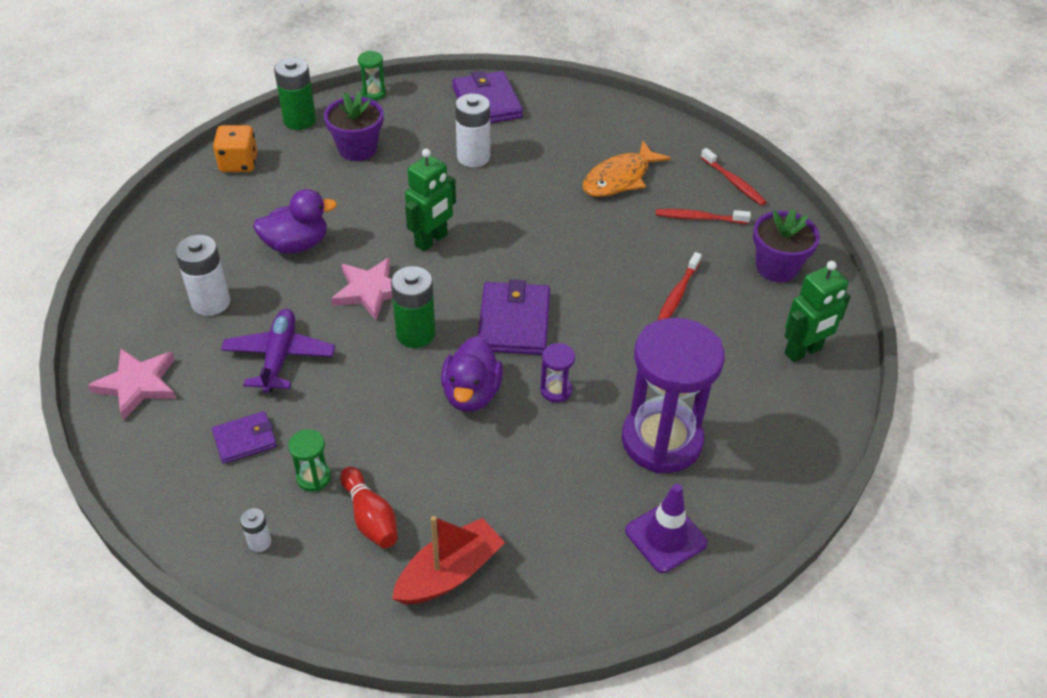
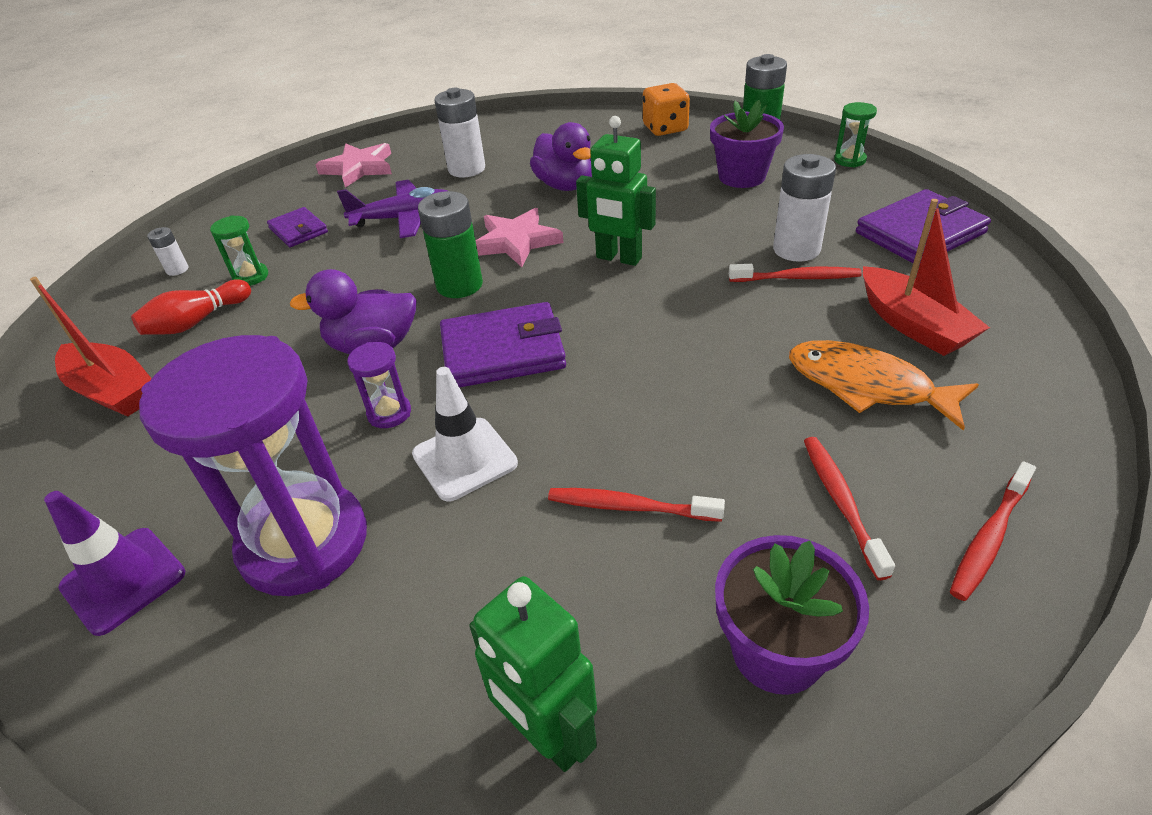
camera: 80 degrees right, 5 degrees down
(506, 168) = (797, 278): none -> red toothbrush
(576, 142) = (913, 325): none -> red boat
(615, 357) = (464, 459): none -> white traffic cone

